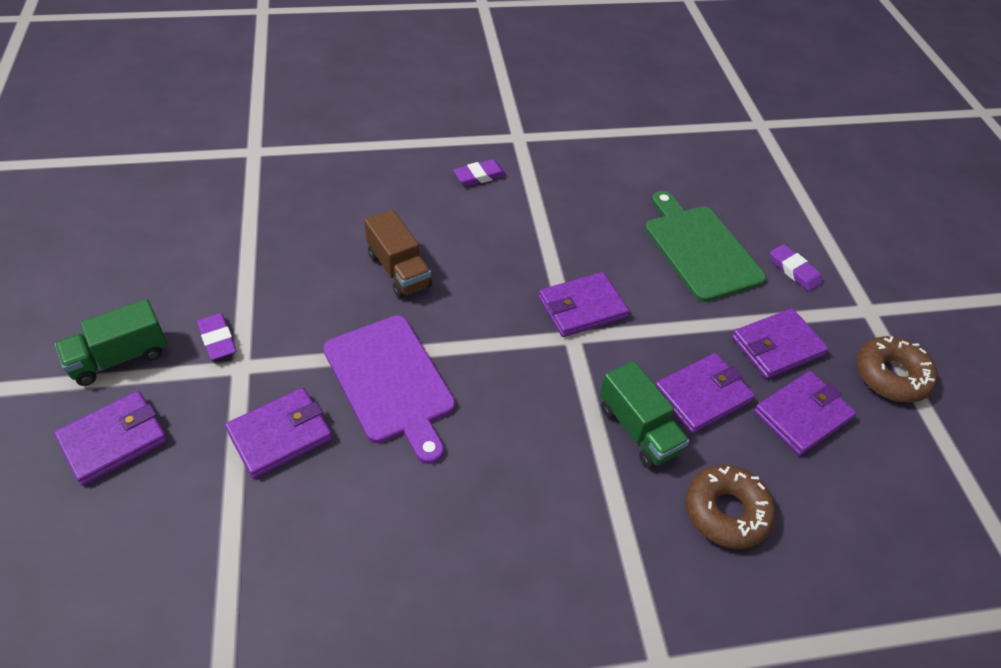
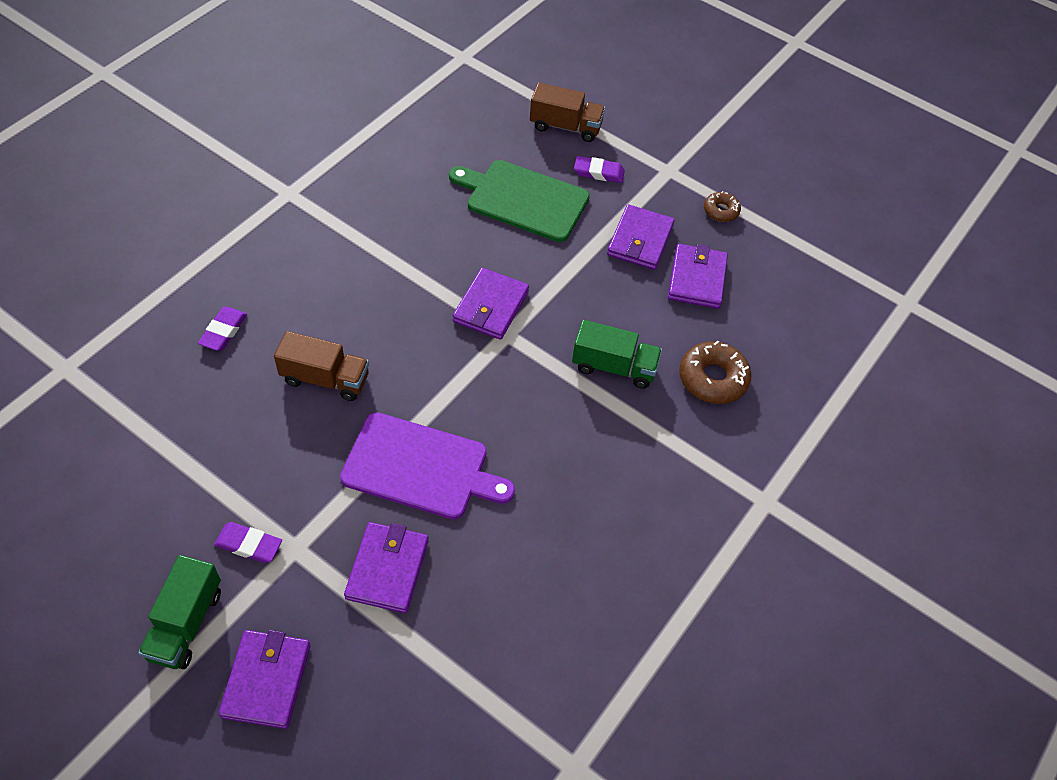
camera: 45 degrees left, 5 degrees up
(479, 176) = (296, 251): purple eraser -> purple eraser (223, 331)
(702, 395) = (628, 312): purple wallet -> none
(799, 219) = (565, 126): none -> brown truck
(891, 376) = (721, 211): brown donut -> brown donut, size x0.58

